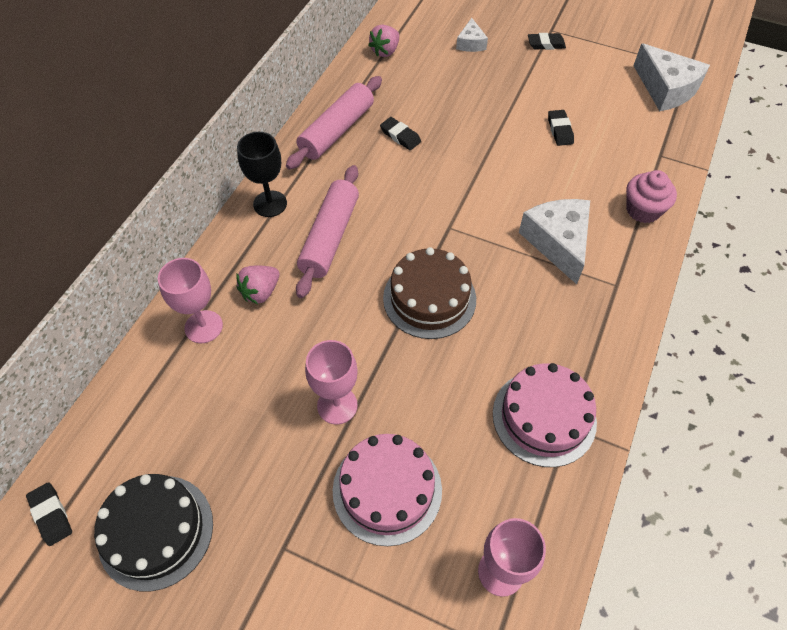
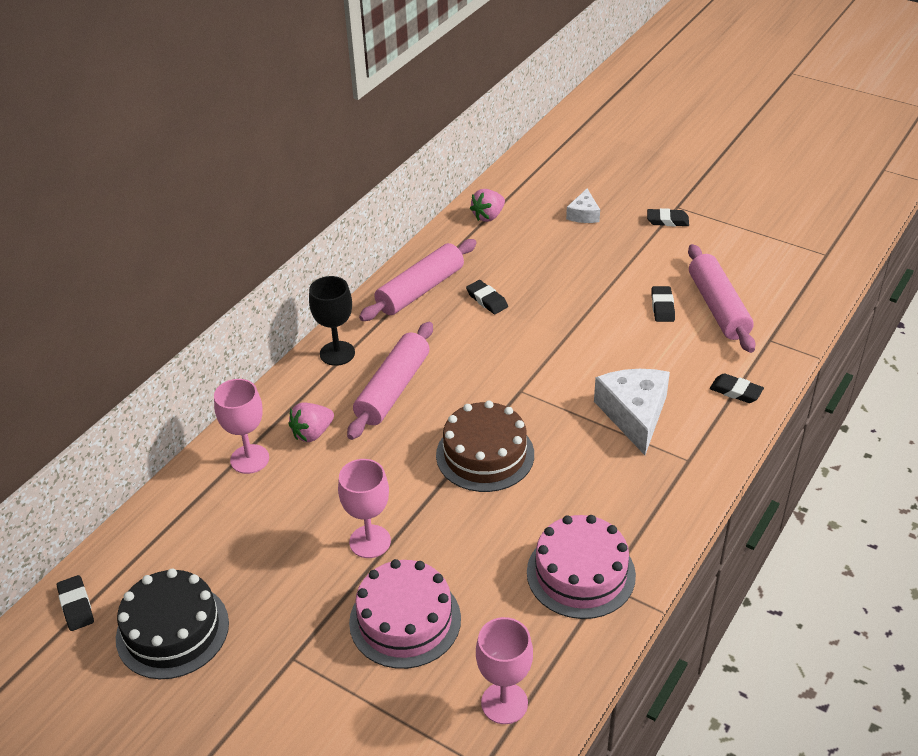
camera: 10 degrees right, 15 degrees down
(608, 126) = (718, 307): none -> pink rolling pin
(643, 210) = (735, 391): pink cupcake -> black eraser
(666, 89) = (793, 274): white cheese -> none

